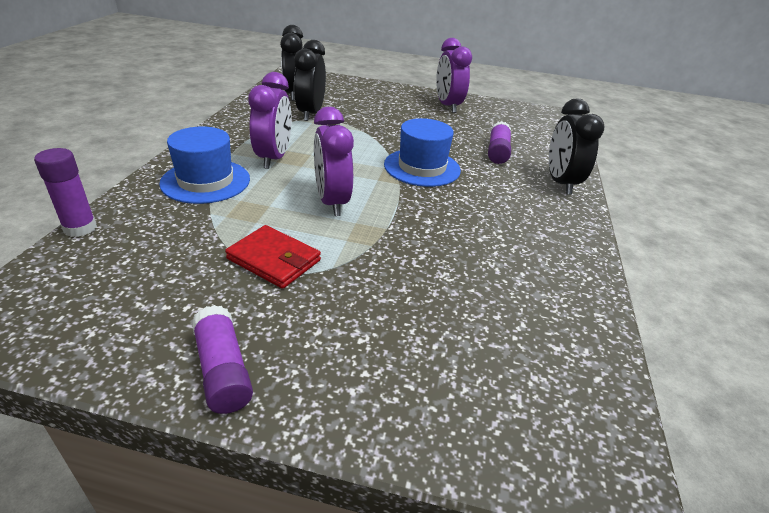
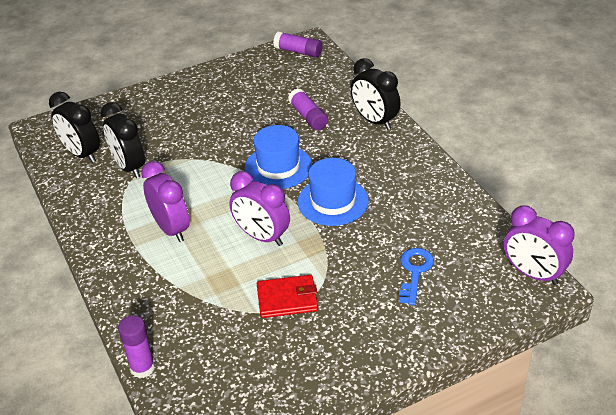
camera: 35 degrees left, 5 degrees up
(205, 181) = (158, 280): blue hat -> blue hat (333, 201)
(223, 370) = (350, 368): purple glue stick -> purple glue stick (298, 51)
(438, 325) = (414, 272): none -> blue key
(447, 106) = (218, 87): purple clock -> purple clock (533, 274)

